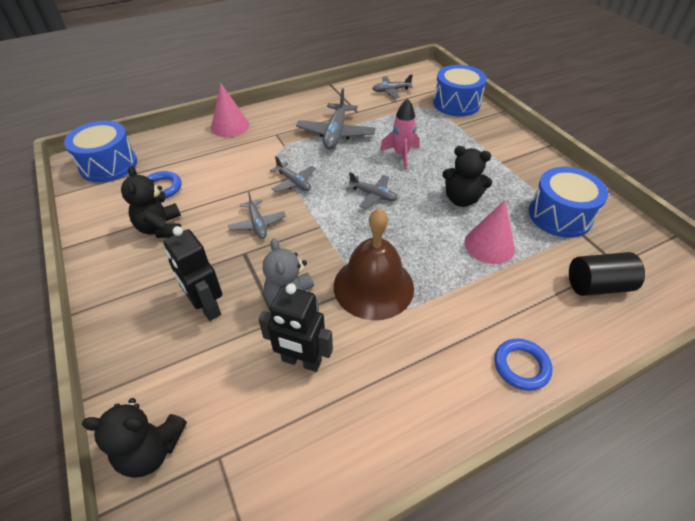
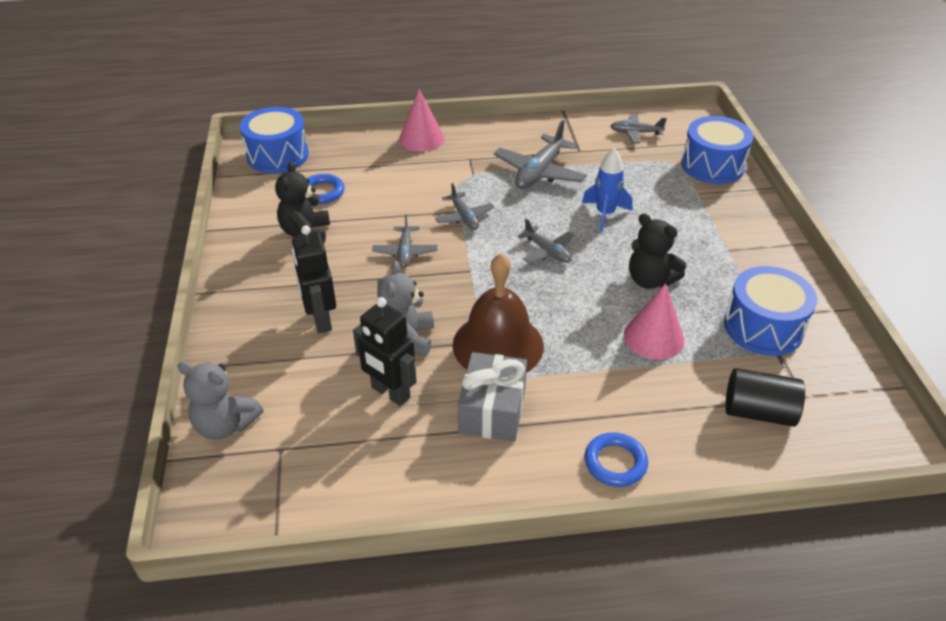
camera: 20 degrees right, 5 degrees down
(151, 450) = (225, 425): black teddy bear -> grey teddy bear
(398, 349) = (492, 410): none -> grey gift
(401, 155) = (605, 214): pink rocket -> blue rocket

